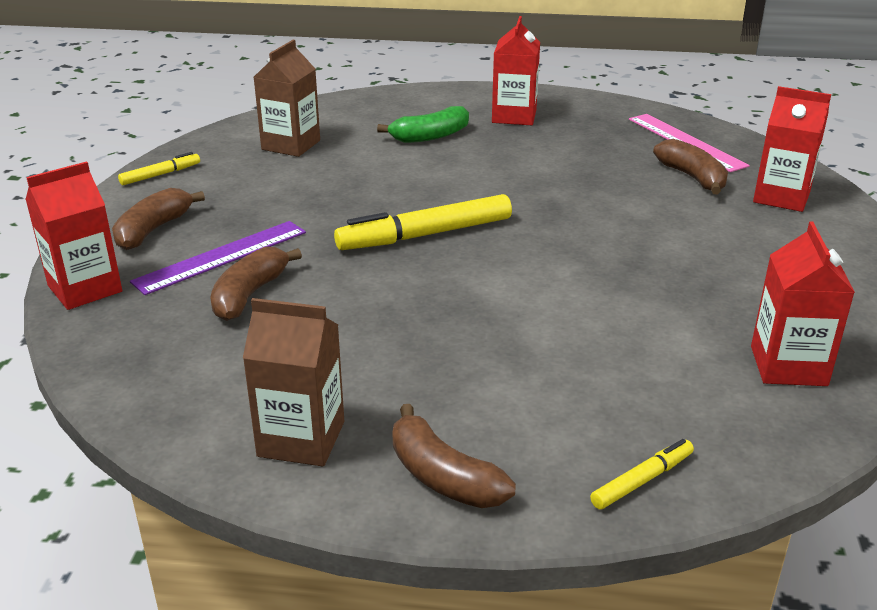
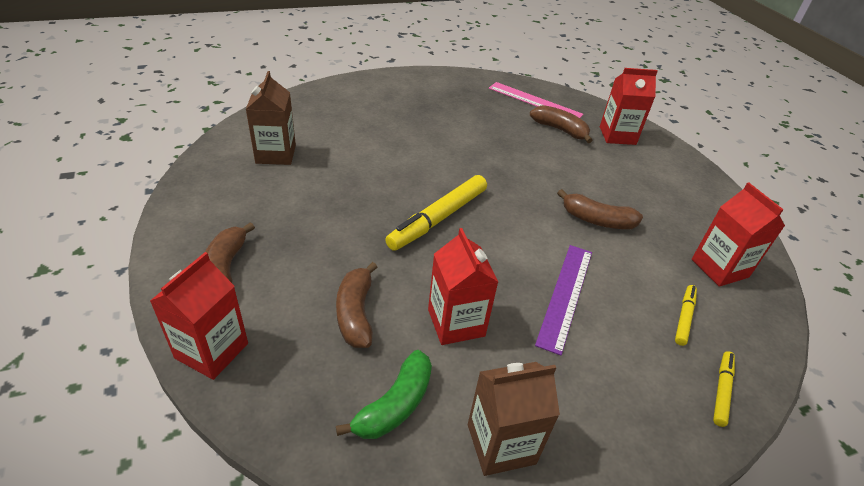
camera: 30 degrees left, 10 degrees up
(160, 175) = (188, 207): yellow marker -> yellow marker (684, 317)
(221, 256) = (304, 281): purple ruler -> purple ruler (565, 295)
(430, 136) = (373, 126): green banana -> green banana (395, 405)
(443, 477) = (615, 438): brown banana -> brown banana (596, 220)
(514, 116) = (416, 98): red carton -> red carton (456, 323)

